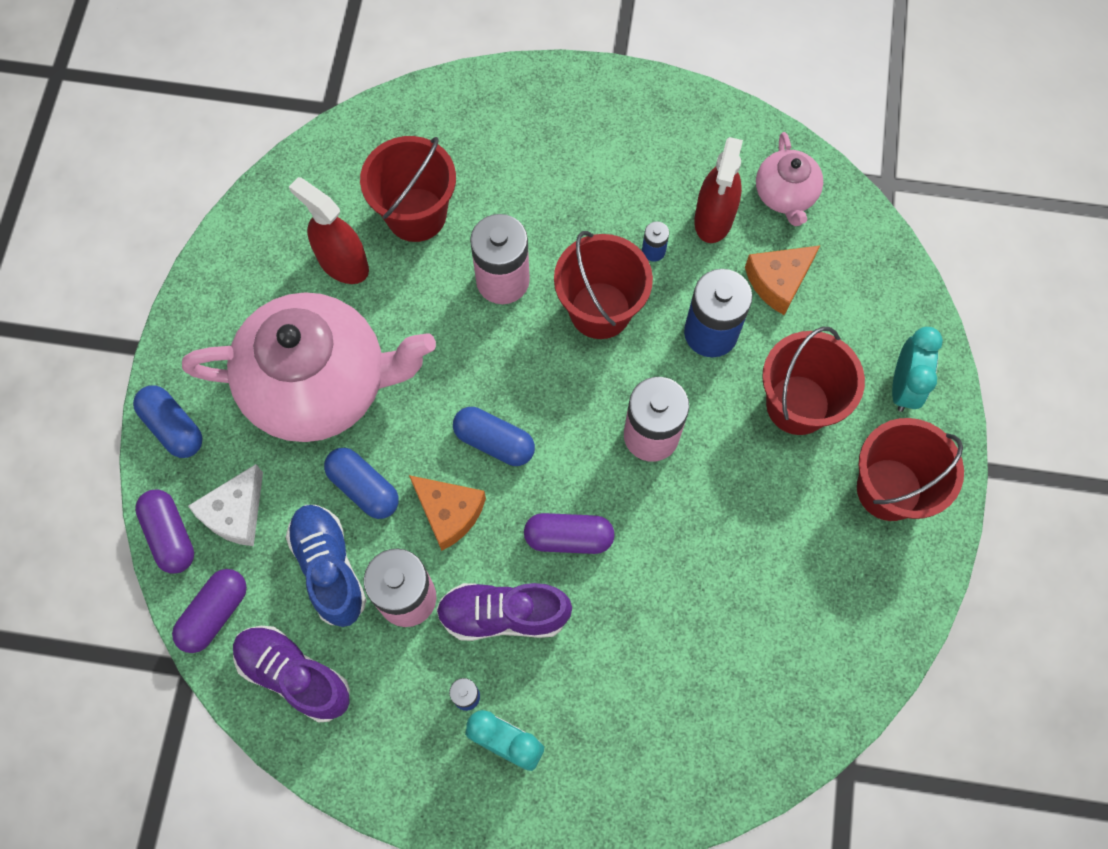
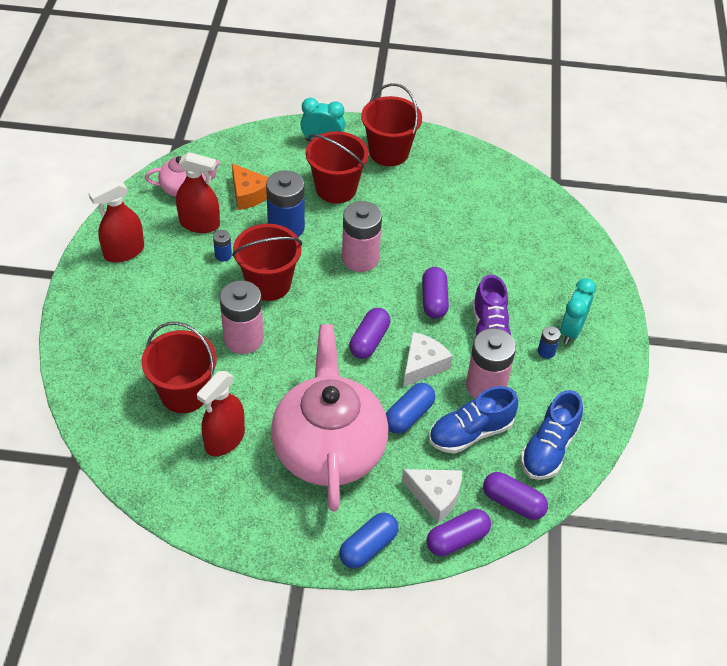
camera: 95 degrees left, 20 degrees down
(294, 675) = (549, 449): purple shoe -> blue shoe
(449, 512) = (422, 365): orange cheese -> white cheese
(494, 442) = (369, 341): blue capsule -> purple capsule
(657, 129) = (124, 252): none -> red spray bottle

